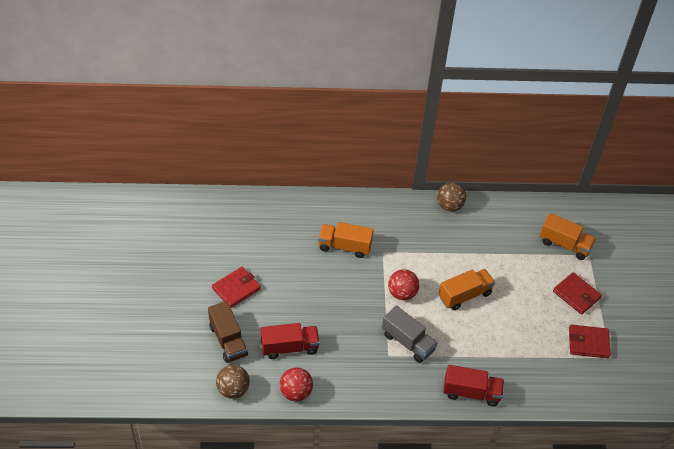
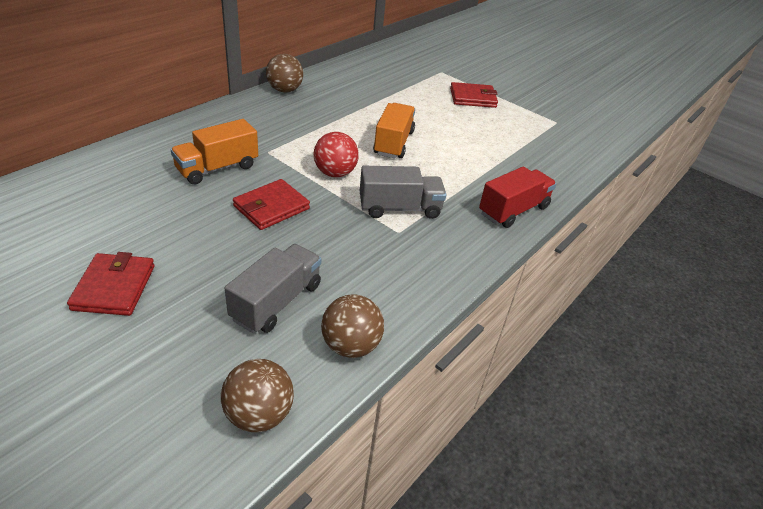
camera: 50 degrees left, 10 degrees down
(228, 340) = (173, 357): brown truck -> none
(290, 347) = (277, 302): red truck -> grey truck
(296, 392) = (351, 345): red ball -> brown ball
(564, 244) = (415, 73): orange truck -> none
(588, 343) = (529, 122): red wallet -> red wallet (271, 207)

